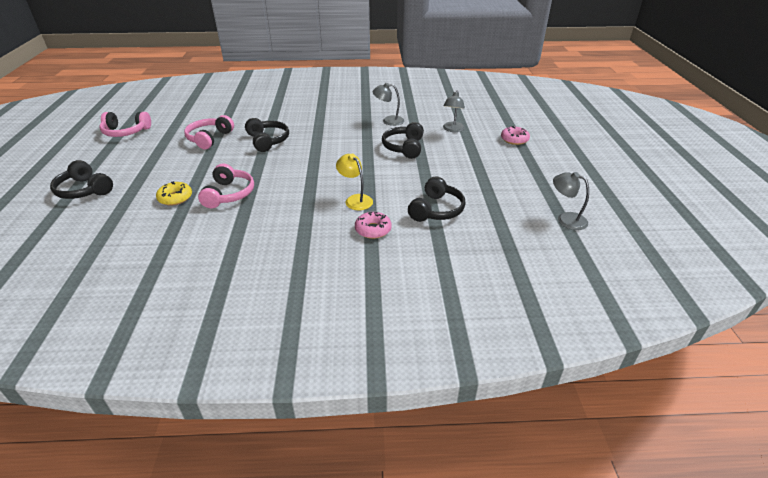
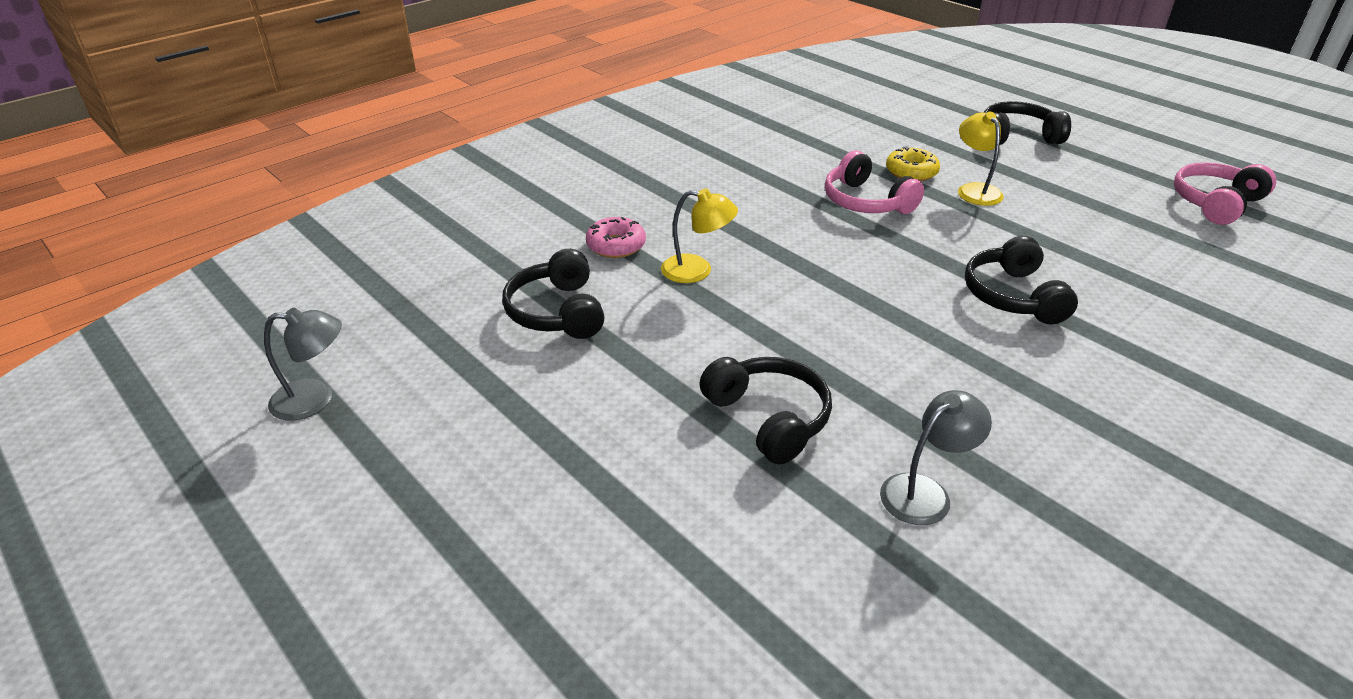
camera: 140 degrees right, 0 degrees up
(177, 176) = (975, 190): none -> yellow lamp
(209, 138) = (1096, 253): pink headphones -> none
(267, 141) = (1013, 296): black headphones -> black headphones turned 60 degrees clockwise
(452, 129) = (738, 557): grey lamp -> none
(514, 139) = (538, 616): pink donut -> none

